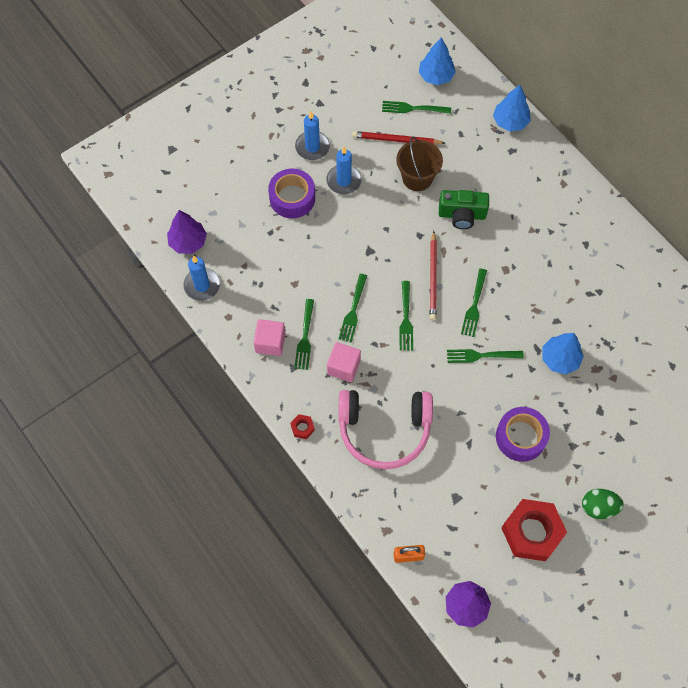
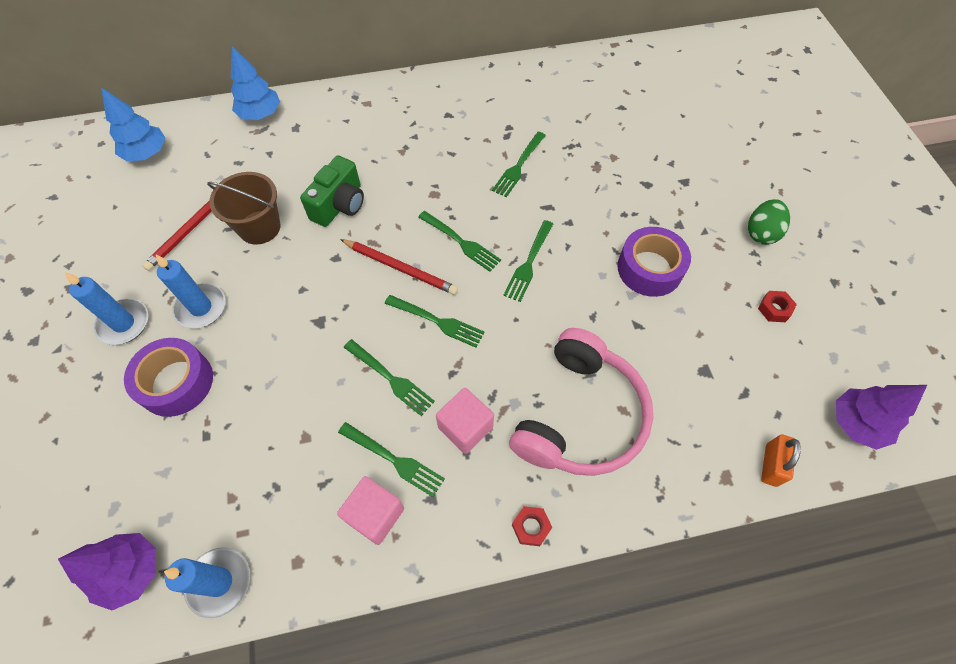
camera: 65 degrees left, 5 degrees down
(413, 108) = (167, 192): green fork -> green fork (518, 166)
(531, 532) = (774, 309): red nut -> red nut, size x0.41
(560, 359) = (570, 192): blue tree -> none

